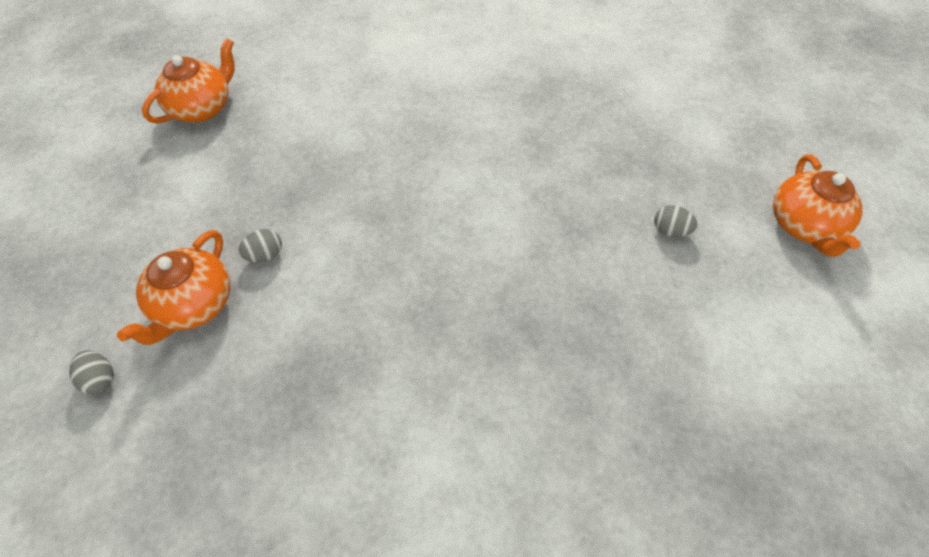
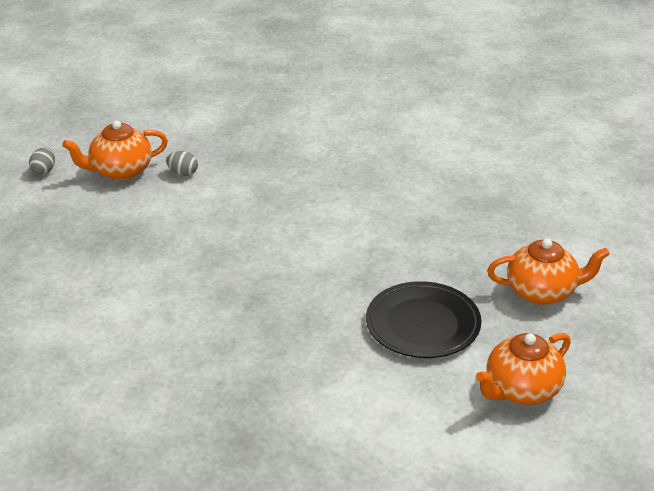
camera: 50 degrees right, 20 degrees down
(203, 108) = (260, 84): orange teapot -> orange teapot (543, 292)
(670, 231) = (423, 324): grey egg -> black plate

